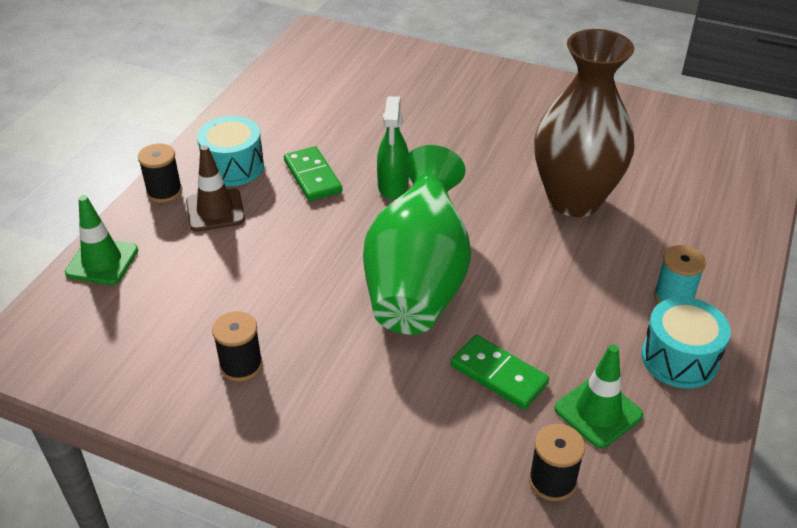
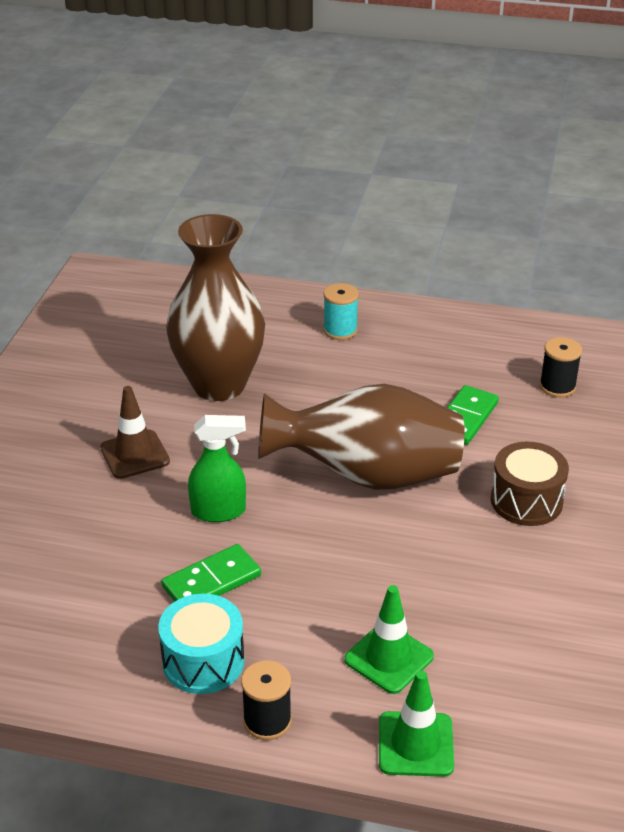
camera: 100 degrees left, 5 degrees down
(215, 210) = (294, 658): brown traffic cone -> brown traffic cone (135, 455)
(241, 365) = (522, 580): black spool -> none
(350, 396) = (526, 501): none -> brown drum
(418, 281) = (367, 476): green vase -> brown vase
(598, 412) = (482, 367): green traffic cone -> green traffic cone (389, 658)
(679, 358) = (410, 329): turquoise drum -> none

